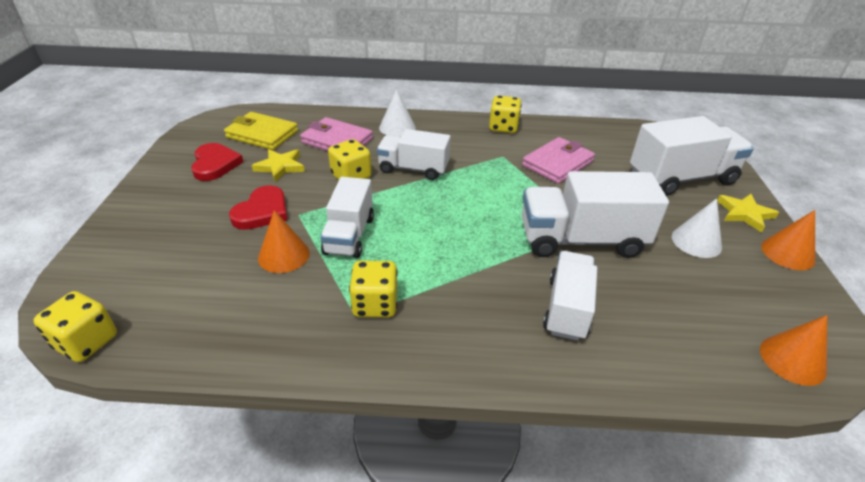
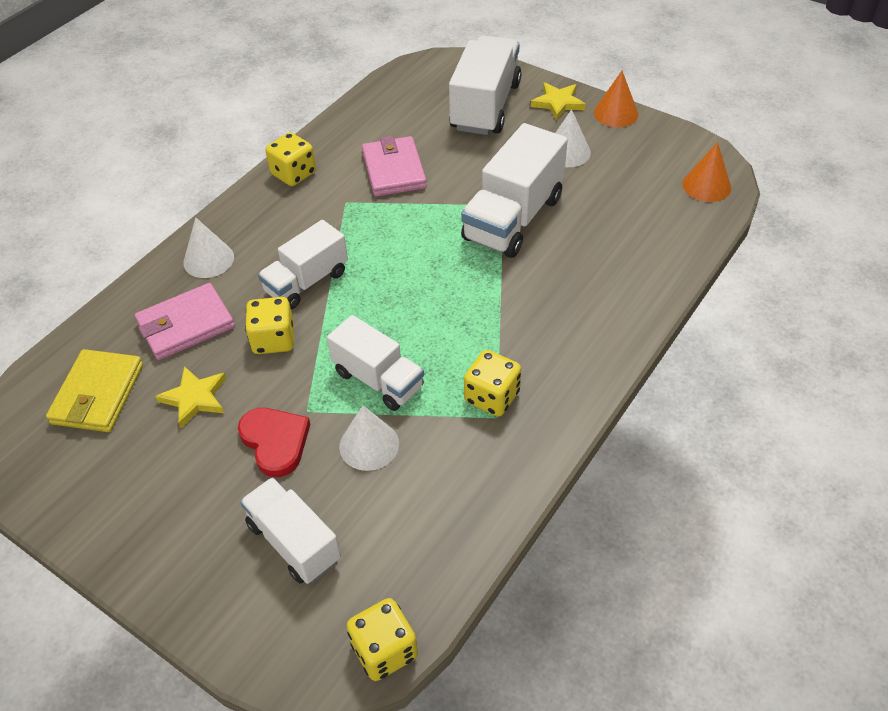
camera: 55 degrees left, 10 degrees up
(215, 164) = (129, 463): red heart -> none
(262, 134) = (98, 394): yellow wallet -> yellow wallet turned 45 degrees counterclockwise
(284, 255) = (369, 445): orange cone -> white cone
(567, 308) = (583, 273): white truck -> white truck (294, 542)

